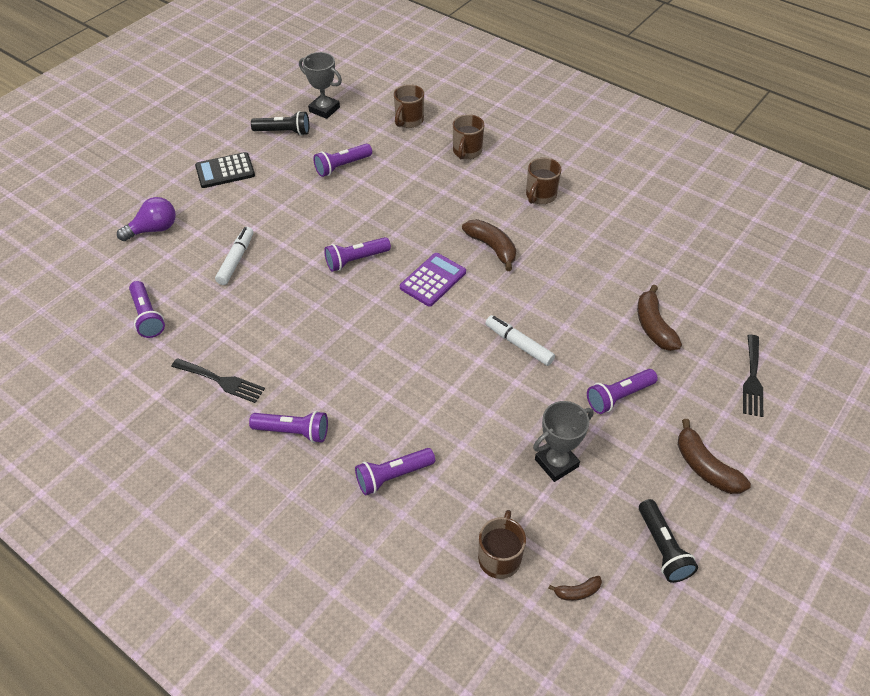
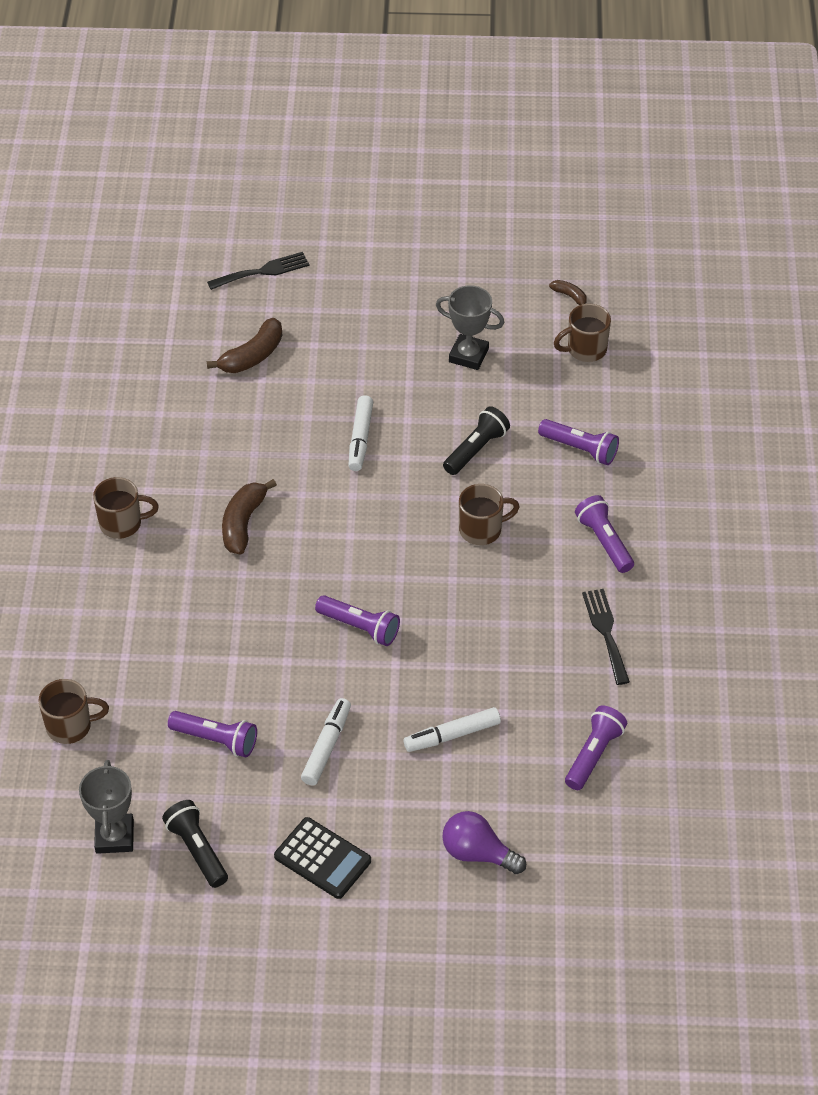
camera: 125 degrees left, 0 degrees up
(289, 205) = (326, 746): none -> white marker
(433, 280) = (332, 546): purple calculator -> none
(467, 152) = (91, 631): brown mug -> brown mug (482, 530)
(618, 396) = (361, 346): purple flashlight -> none
(662, 548) = (488, 266): black flashlight -> black flashlight (476, 449)
(705, 467) = (388, 268): brown banana -> none

